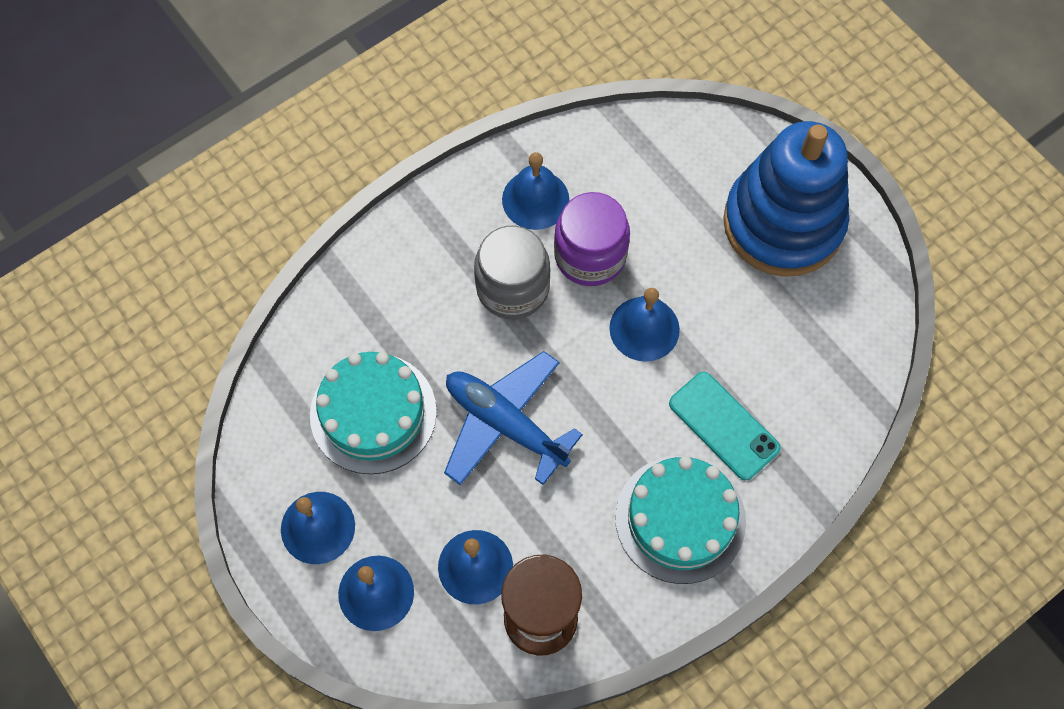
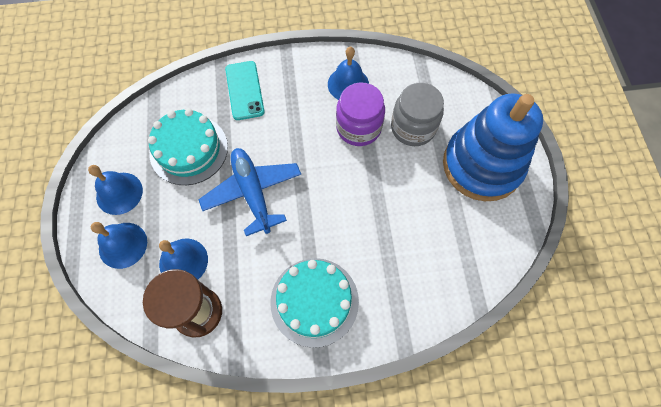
camera: 30 degrees right, 0 degrees up
(512, 288) = (305, 123): grey jar -> grey jar (413, 128)
(644, 328) = (363, 182): blue bell -> none
(723, 426) = (374, 261): turquoise phone -> turquoise phone (244, 90)

